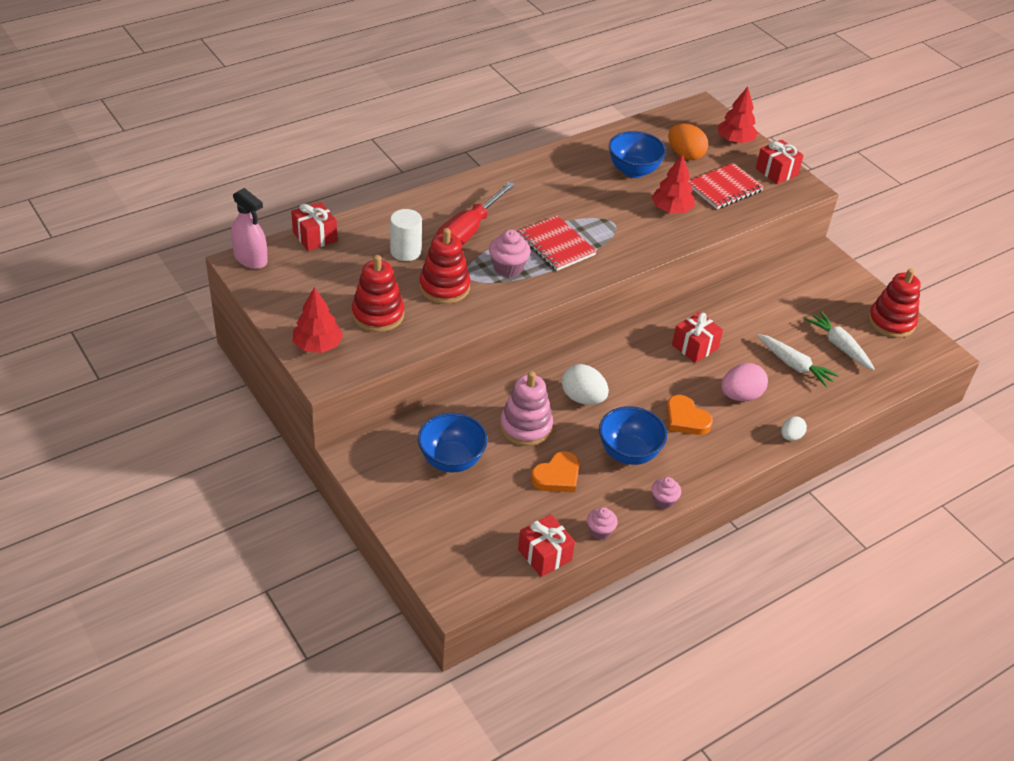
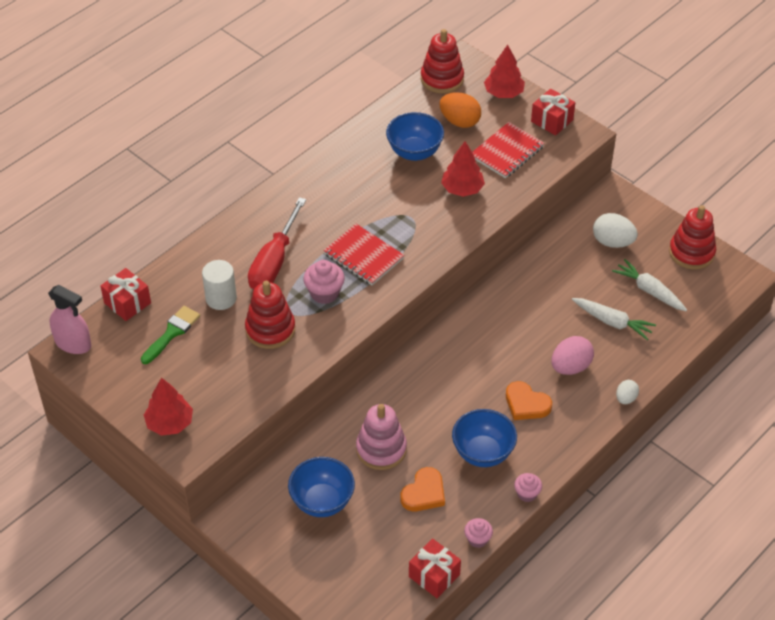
camera: 10 degrees left, 5 degrees up
(348, 270) = (172, 333): none -> green brush
(378, 315) = (216, 375): red stacking toy -> red stacking toy (442, 79)
(583, 398) = (426, 406): white egg -> white egg (612, 242)
(695, 347) = (516, 324): red gift -> none

